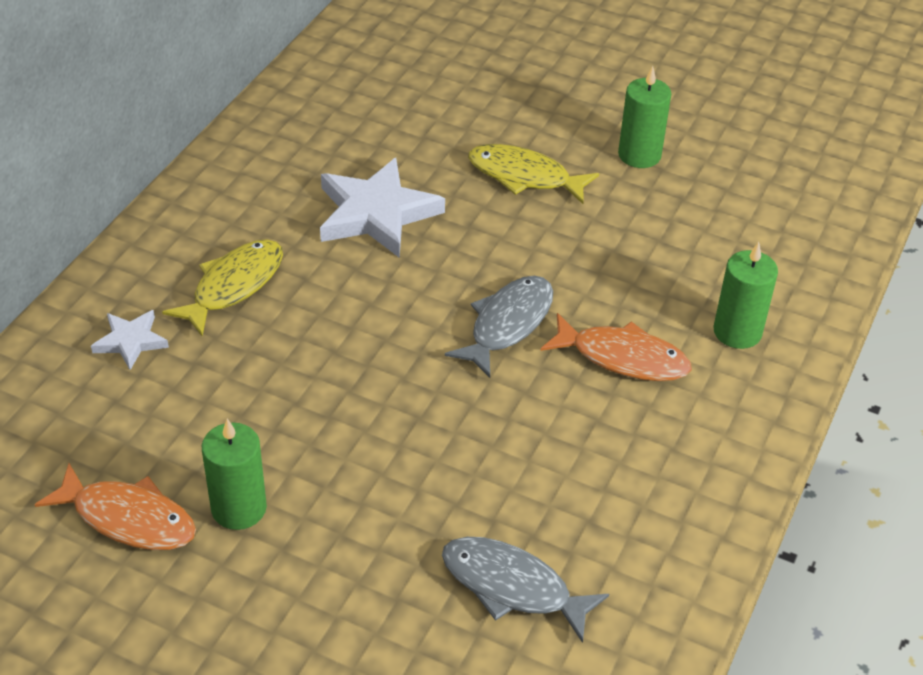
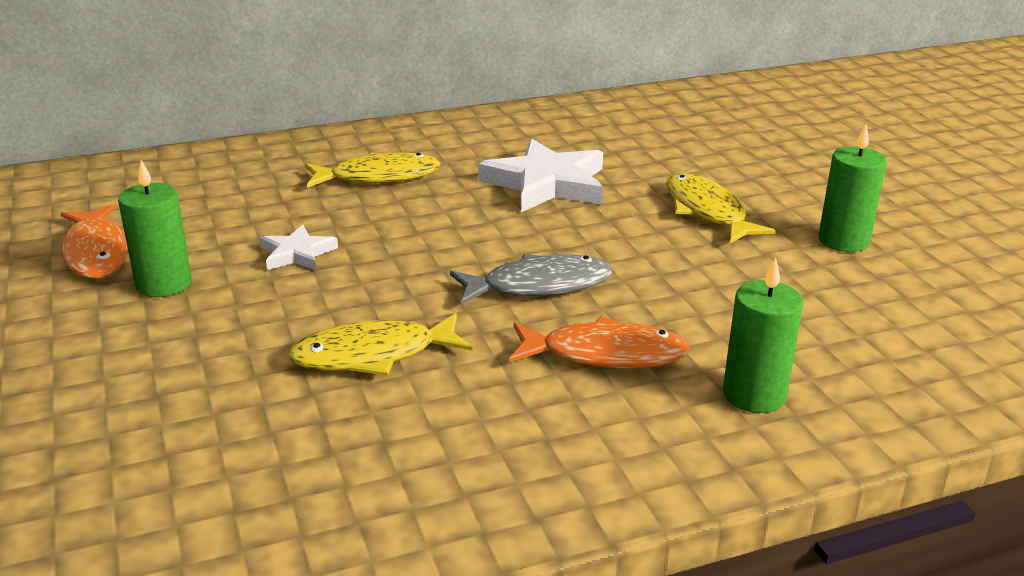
camera: 45 degrees right, 15 degrees down
(131, 341) = (267, 174): white star -> white star (297, 253)
(487, 461) = (373, 355): none -> yellow fish
(512, 587) = (245, 443): grey fish -> none
(623, 358) = (605, 354): orange fish -> orange fish turned 60 degrees counterclockwise

